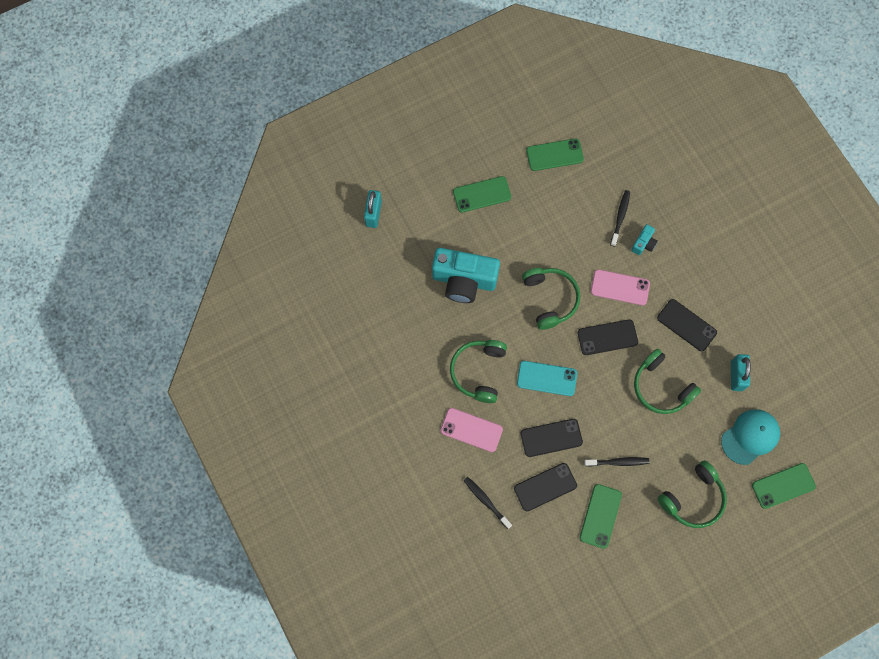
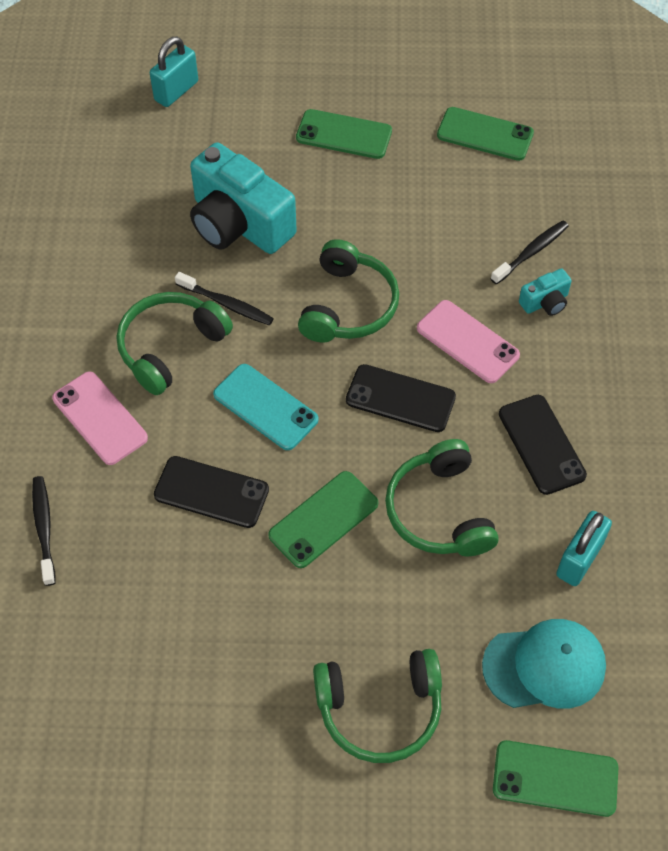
camera: 30 degrees right, 15 degrees down
(545, 487) = (149, 557): black phone -> none
(600, 516) = (205, 650): green phone -> green phone (323, 519)
(617, 462) = (291, 583): black toothbrush -> black toothbrush (226, 304)

